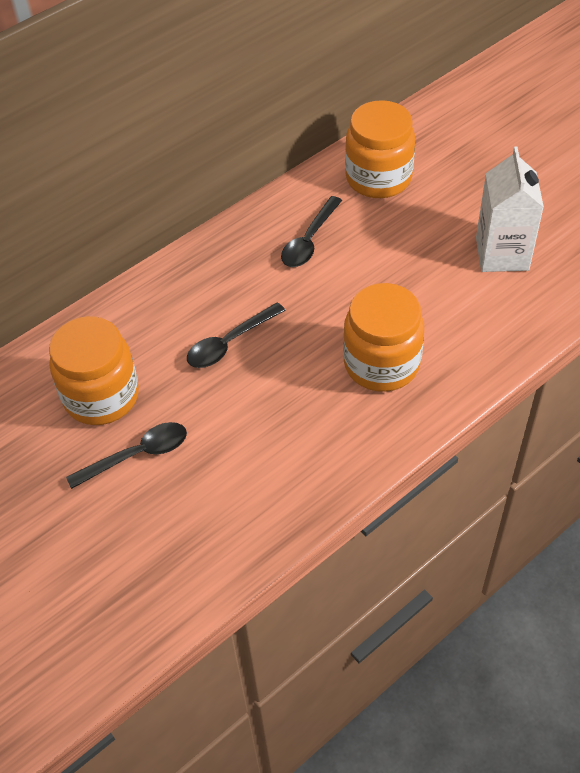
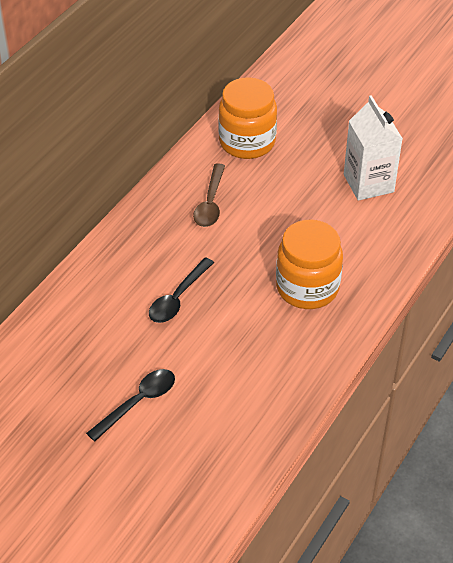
camera: 20 degrees left, 5 degrees down
(101, 396) = (87, 363): orange jar -> none
(309, 241) = (210, 203): black spoon -> brown spoon

